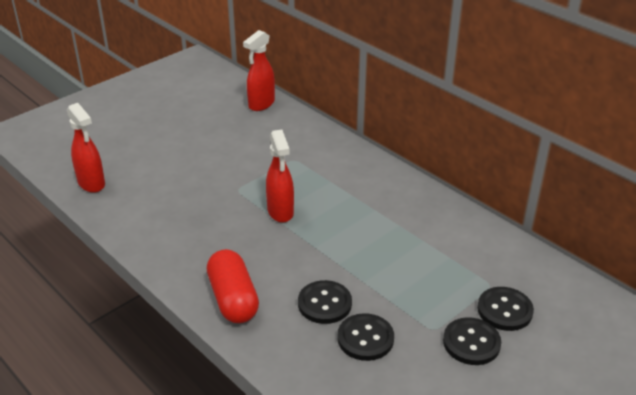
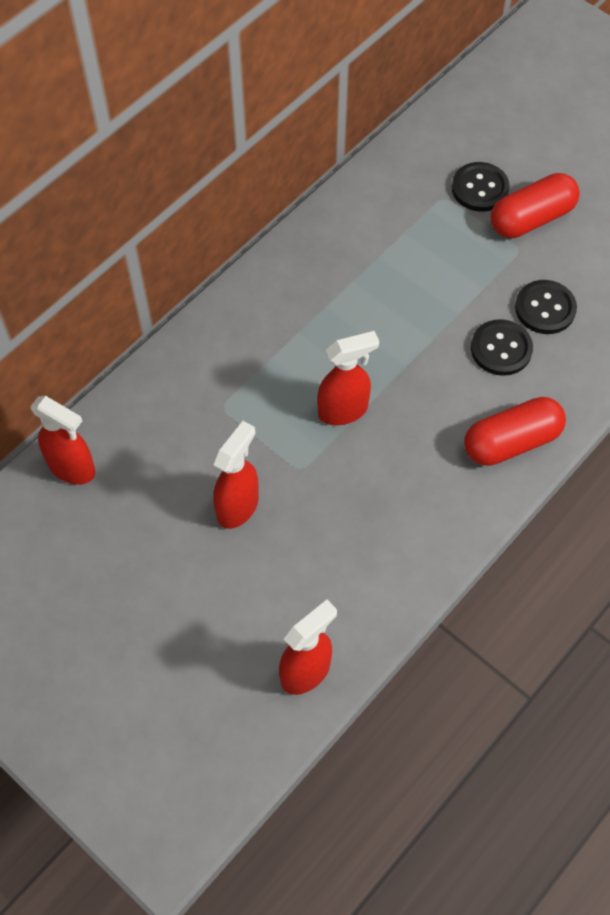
camera: 95 degrees left, 25 degrees up
(216, 162) = (238, 506): none -> red spray bottle
(471, 343) = (531, 218): black button -> red capsule

